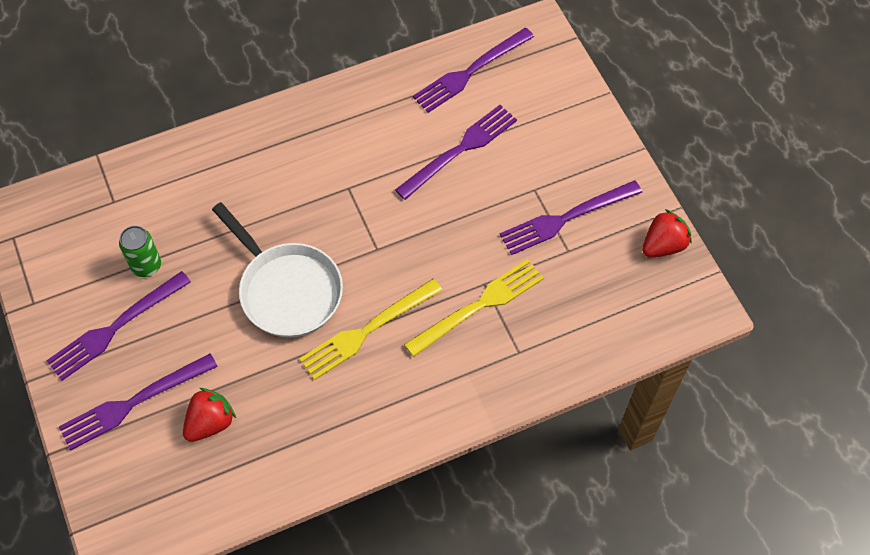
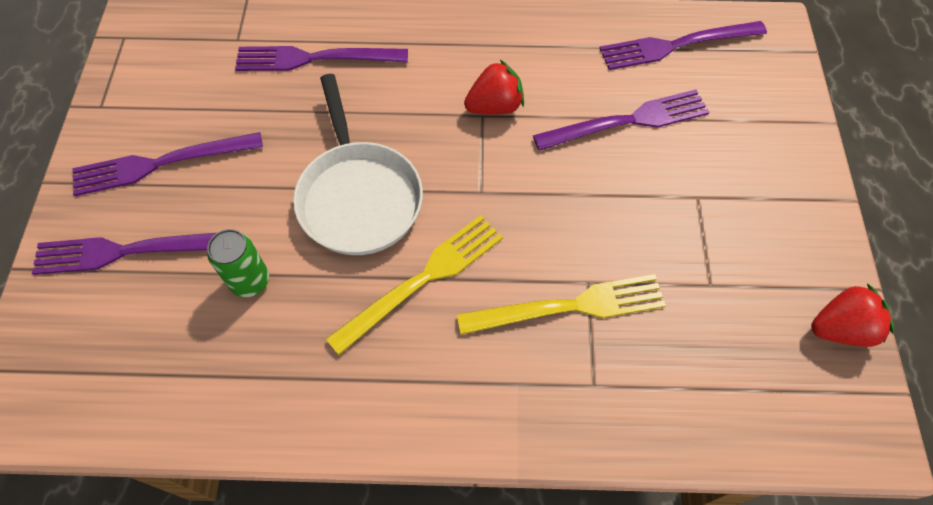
camera: 25 degrees right, 0 degrees up
(146, 265) = (230, 113): green can -> green can (250, 281)
(210, 422) = (193, 310): red strawberry -> red strawberry (495, 106)
(367, 330) = (423, 280): yellow fork -> yellow fork turned 150 degrees clockwise
(566, 218) = (724, 245): purple fork -> purple fork (315, 58)

